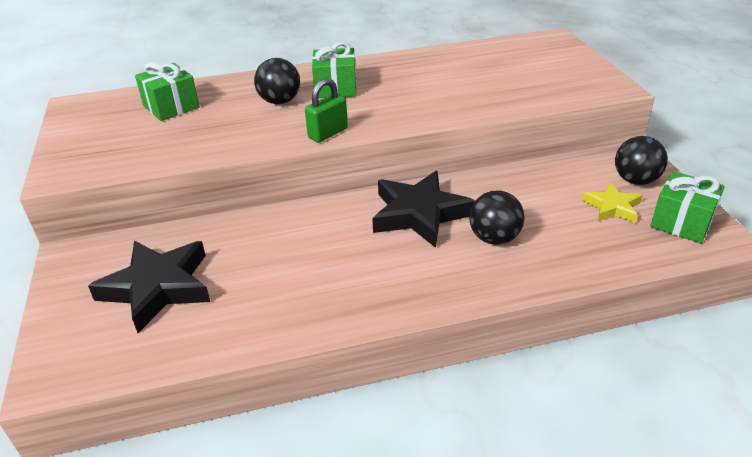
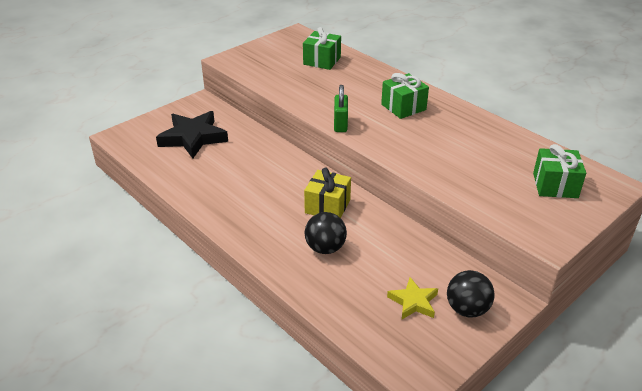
camera: 60 degrees right, 0 degrees up
(279, 101) = (364, 93): black ball -> none
(328, 133) = (340, 124): green padlock -> green padlock turned 75 degrees clockwise
(419, 214) = (327, 206): black star -> yellow gift
(681, 222) = (424, 348): green gift -> green gift (555, 185)

